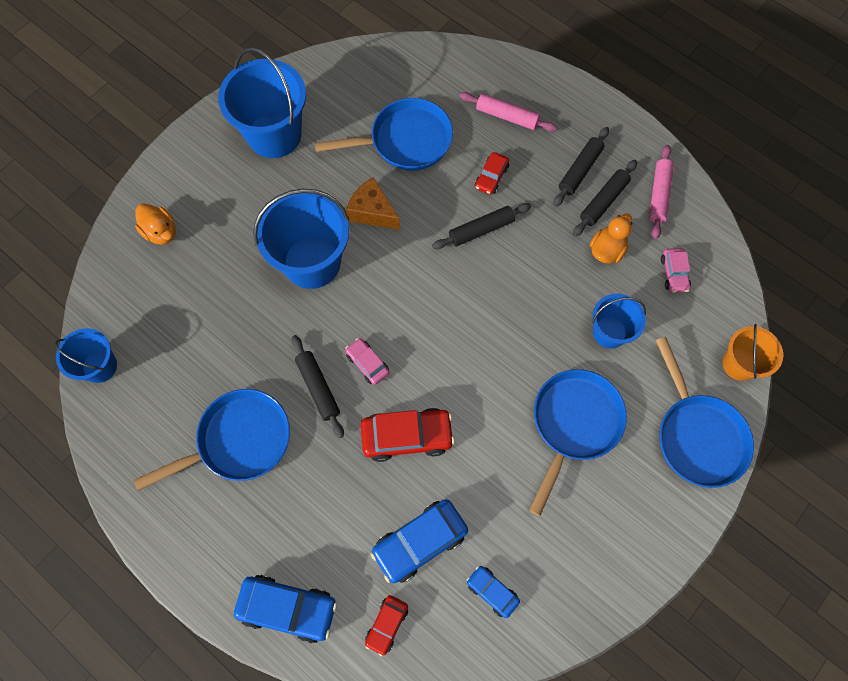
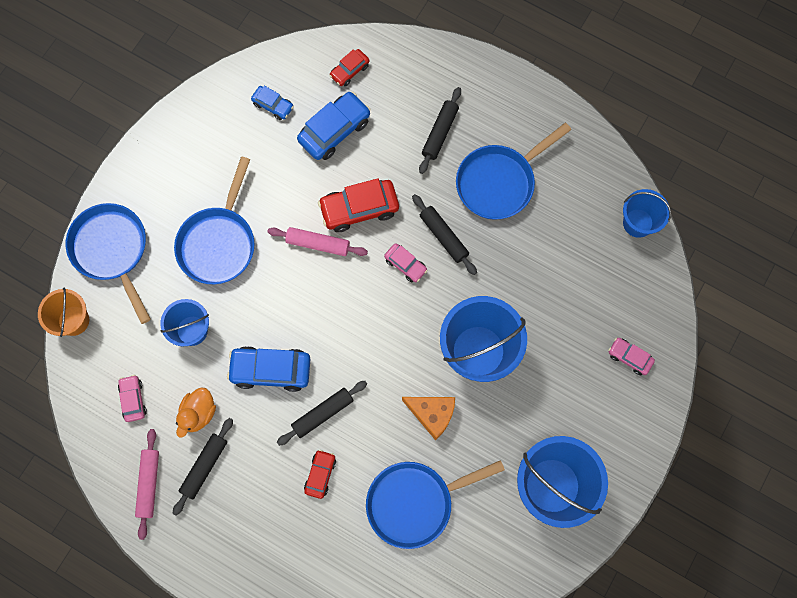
camera: 170 degrees right, 5 degrees up
(161, 232) = (629, 357): orange duck -> pink car
(288, 608) = (426, 69): blue car -> blue car (271, 370)
(387, 625) = (349, 71): red car -> red car turned 150 degrees counterclockwise
(507, 116) = (313, 553): pink rolling pin -> pink rolling pin (318, 244)
(580, 170) = (230, 499): black rolling pin -> black rolling pin (439, 133)

